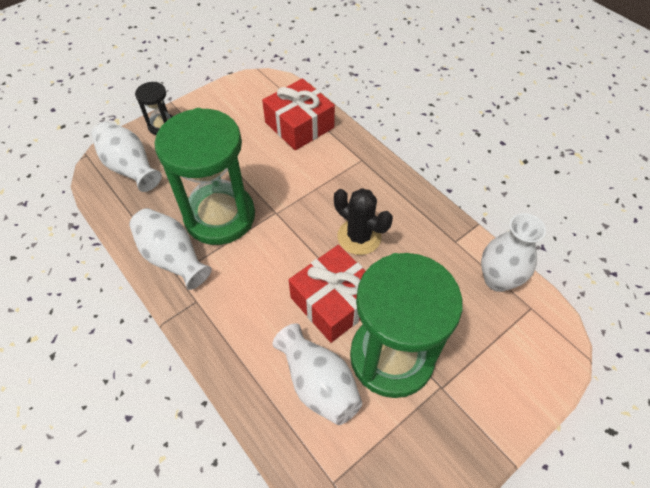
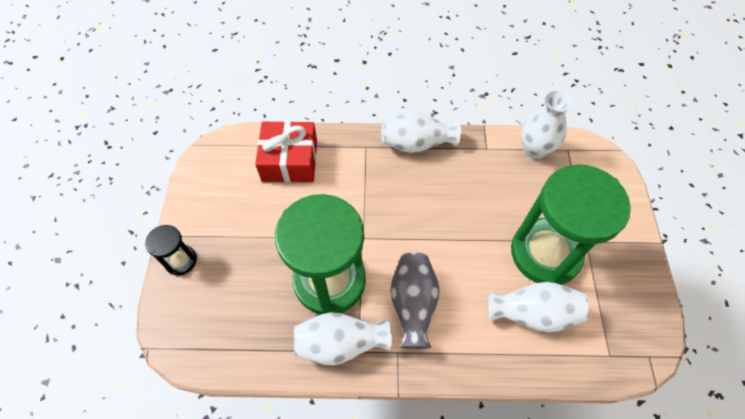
camera: 50 degrees left, 5 degrees up
(130, 168) = (205, 318): white vase -> white vase (416, 144)
(247, 284) = (413, 304): none -> grey vase
(334, 301) = (475, 256): red gift -> none
(359, 237) = (434, 200): black cactus -> none

